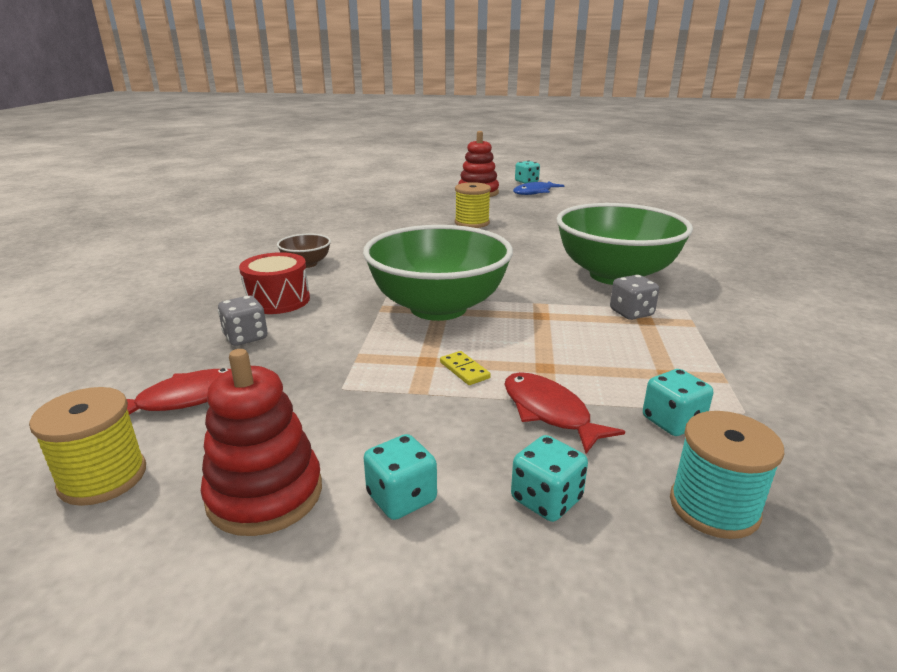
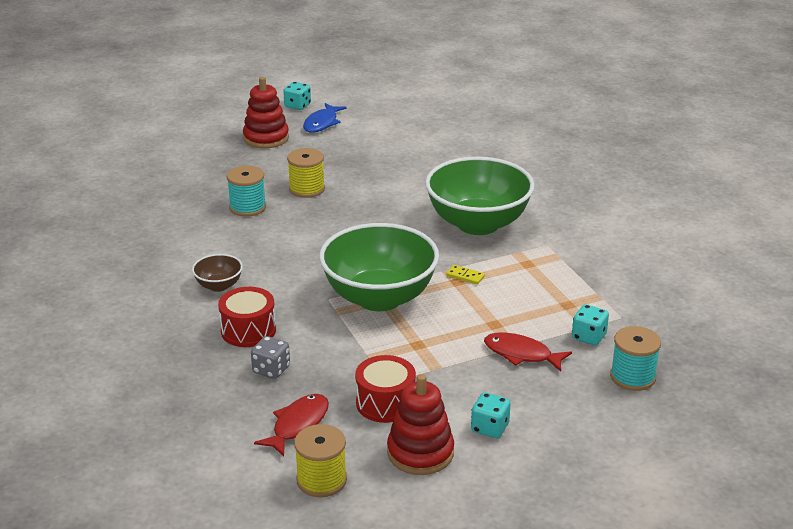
camera: 30 degrees left, 5 degrees up
(309, 410) = (385, 403): none -> red drum
(407, 224) = (247, 207): none -> turquoise spool
(464, 370) = (448, 343): yellow domino -> yellow domino (465, 276)
(546, 499) = (557, 402): turquoise dice -> none
(631, 313) = (514, 260): grey dice -> none

